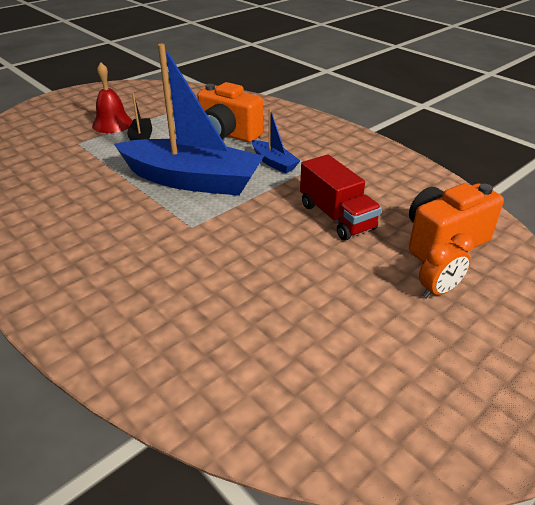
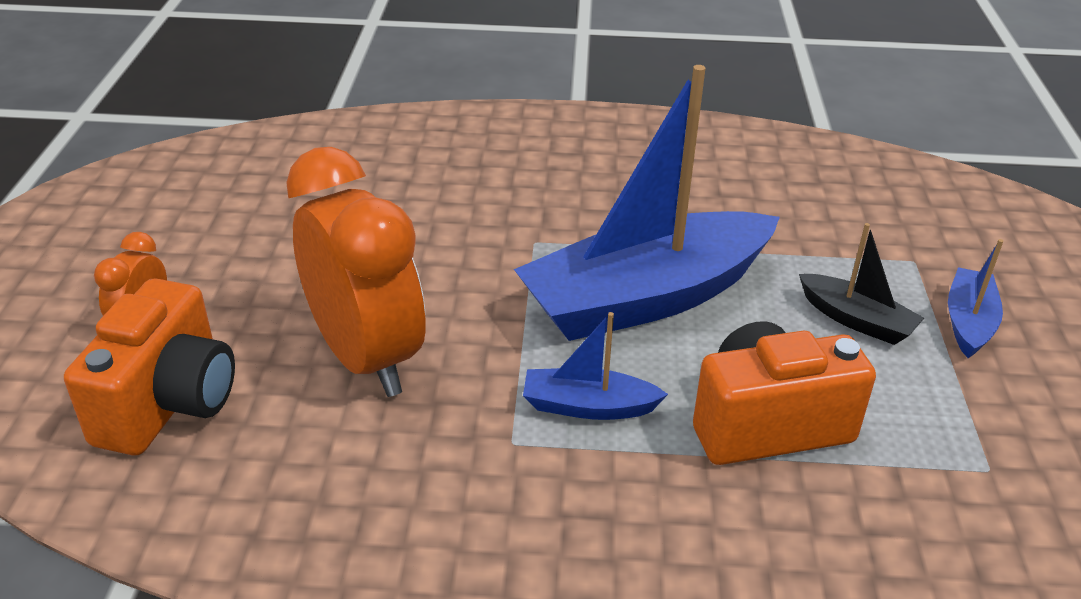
camera: 135 degrees right, 0 degrees up
(112, 124) = (968, 322): red bell -> blue boat
(336, 217) = (366, 358): red truck -> orange clock

